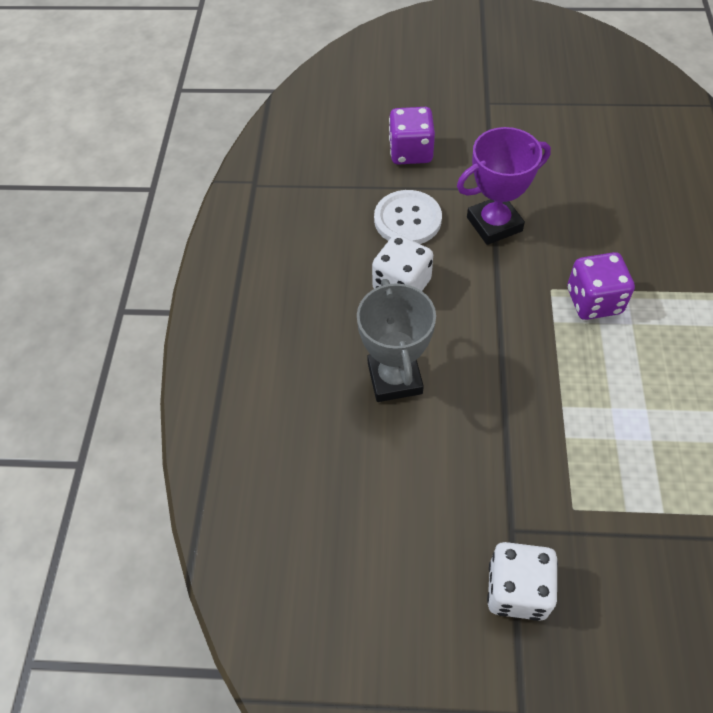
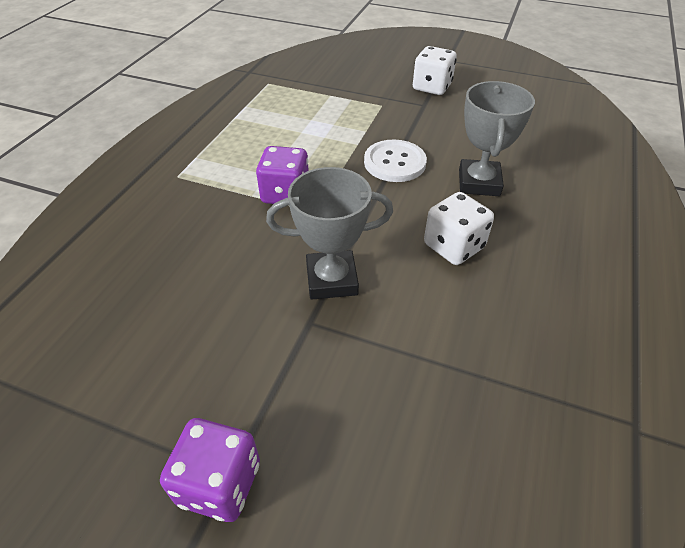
camera: 165 degrees left, 10 degrees down
(407, 219) = (427, 311): white button -> white button (394, 163)
(410, 152) = (390, 410): purple dice -> purple dice (219, 483)
(494, 224) = (331, 279): purple trophy -> grey trophy

